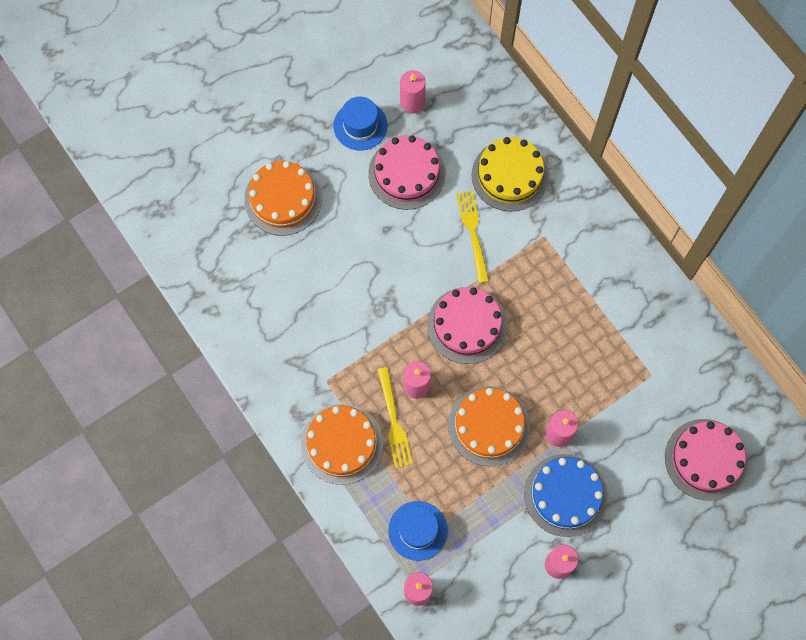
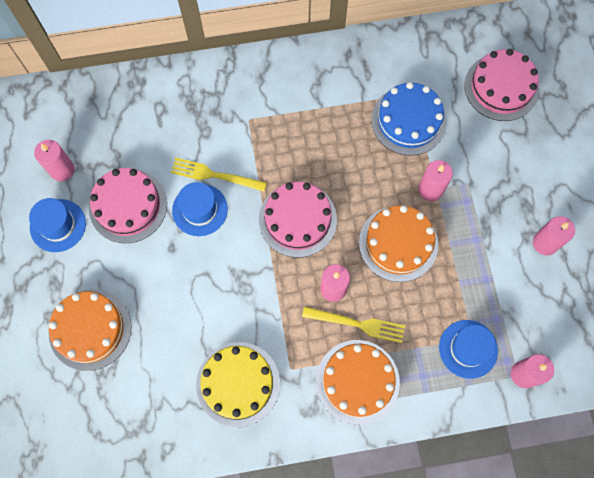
camera: 65 degrees left, 0 degrees up
(433, 236) = (200, 210): none -> blue hat
(510, 175) = (178, 121): yellow cake -> yellow cake (238, 384)
(565, 495) = (486, 209): blue cake -> blue cake (408, 120)

